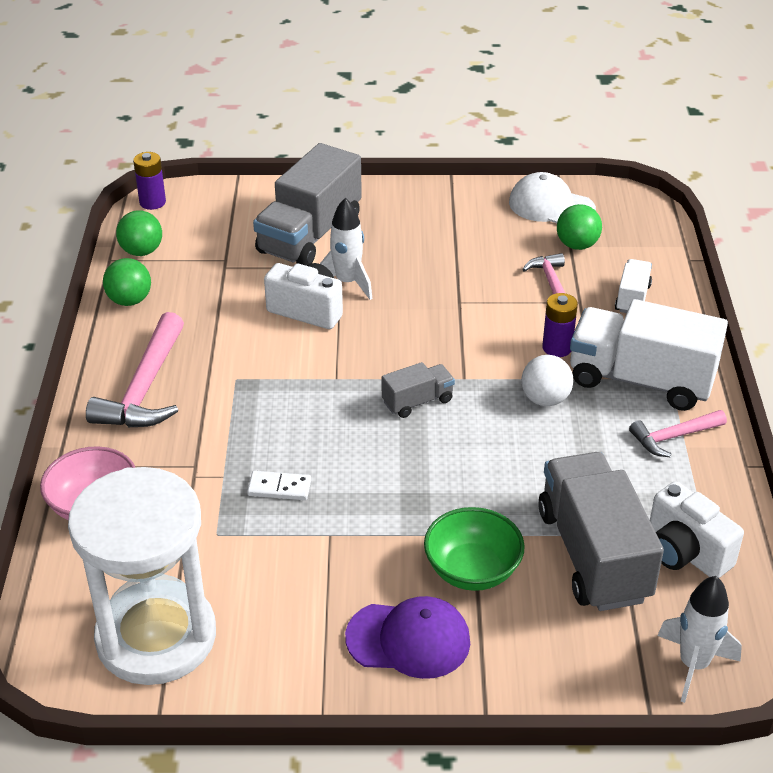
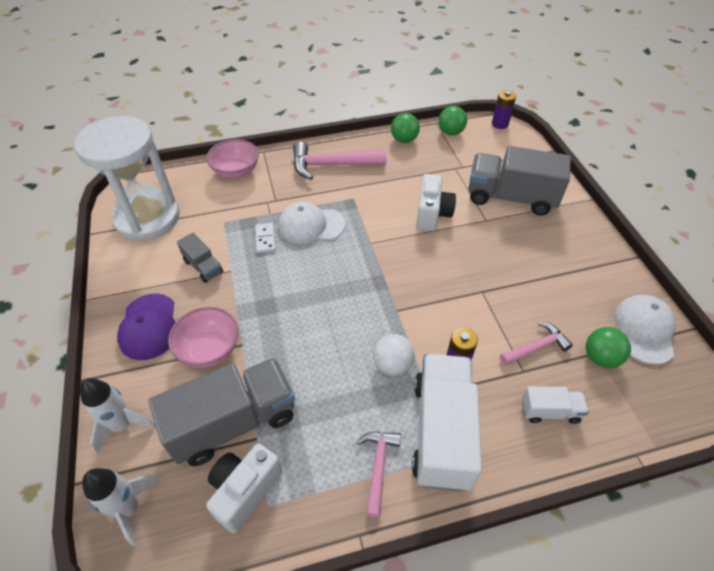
camera: 75 degrees right, 10 degrees up
(273, 433) = (311, 225): none -> white cap
(347, 283) = (470, 227): white rocket -> white rocket (122, 425)
(417, 401) = (363, 288): grey truck -> grey truck (203, 266)
(472, 570) = (209, 349): green bowl -> pink bowl
(673, 437) = (378, 467): pink hammer -> pink hammer turned 45 degrees clockwise

